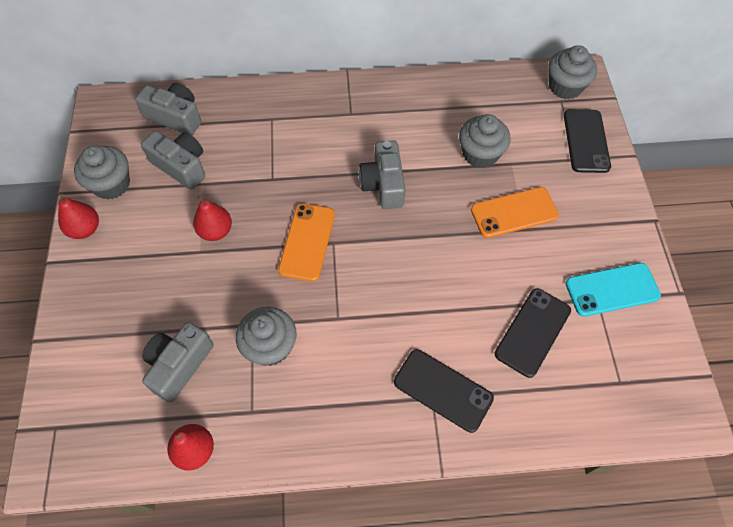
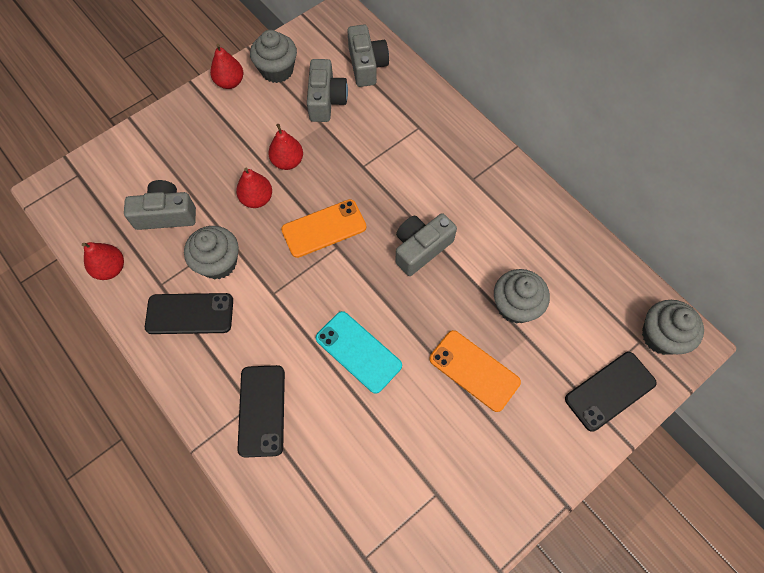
camera: 55 degrees right, 5 degrees up
(232, 277) = (257, 199): none -> red pear
(532, 332) = (363, 453): black phone -> black phone (190, 314)
(612, 290) = (456, 503): turquoise phone -> turquoise phone (358, 352)

